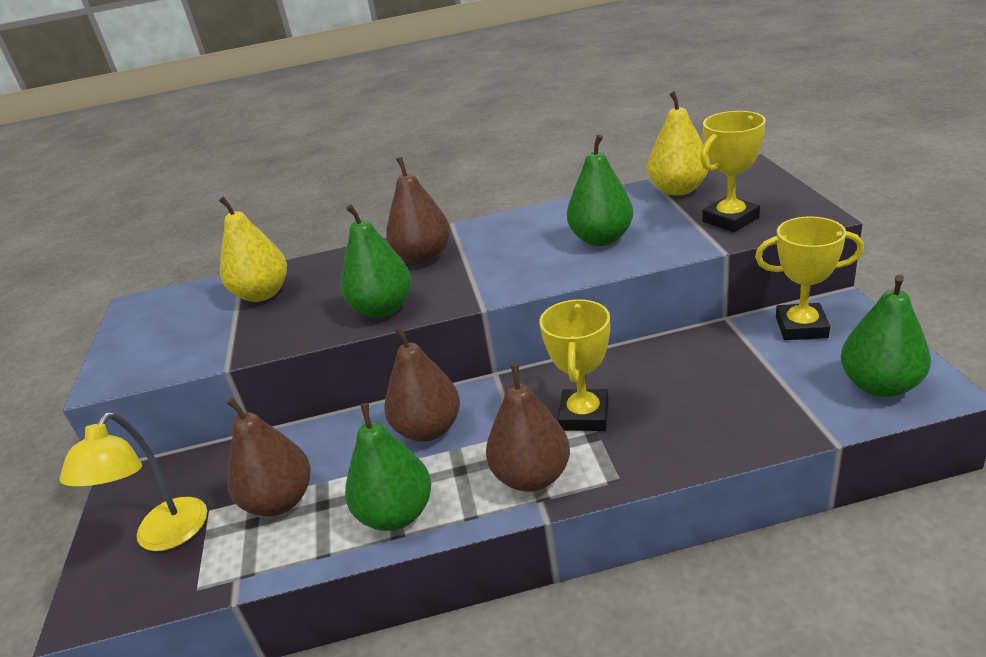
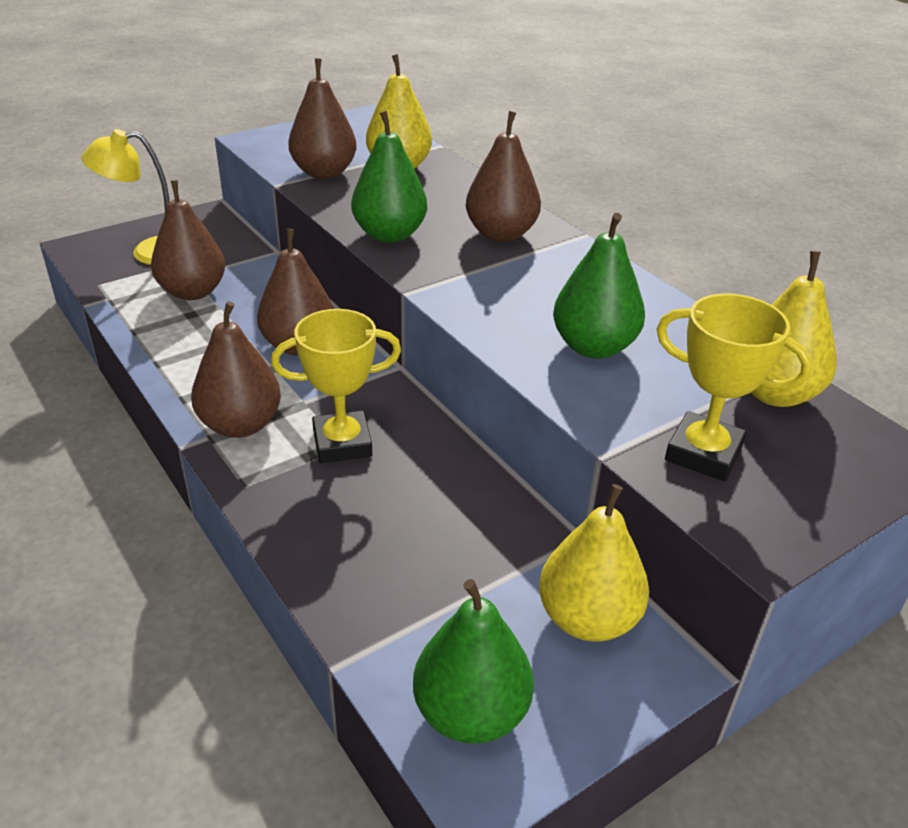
camera: 60 degrees right, 5 degrees up
(231, 337) = (324, 173): none -> brown pear
(396, 514) = (182, 356): green pear -> none
(801, 327) = (587, 618): yellow trophy -> yellow pear

